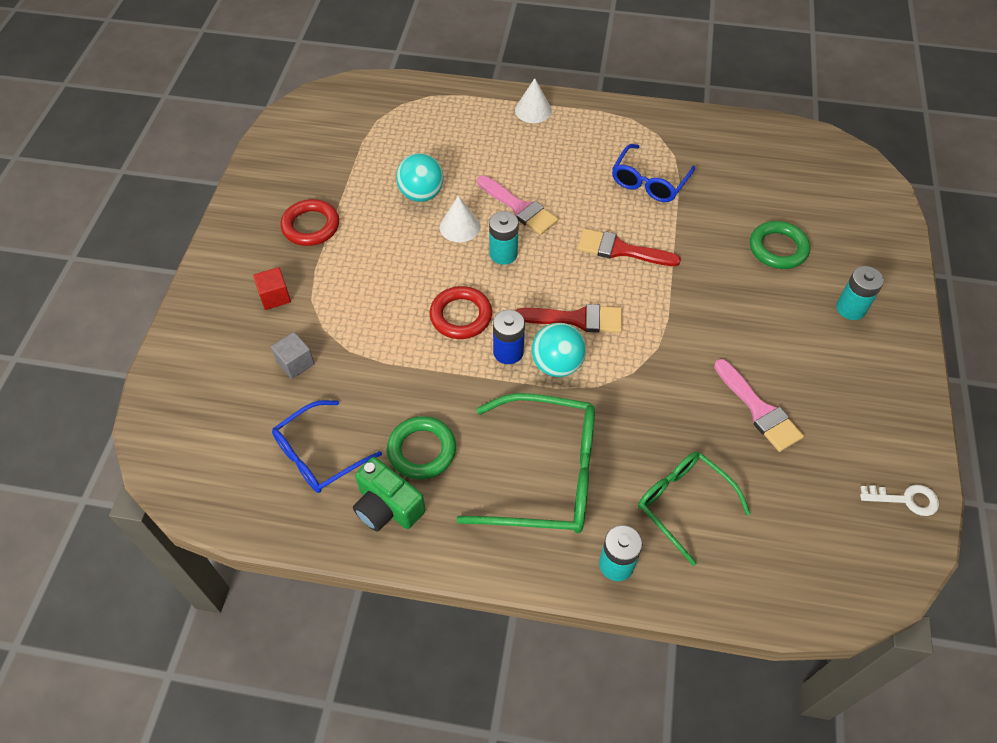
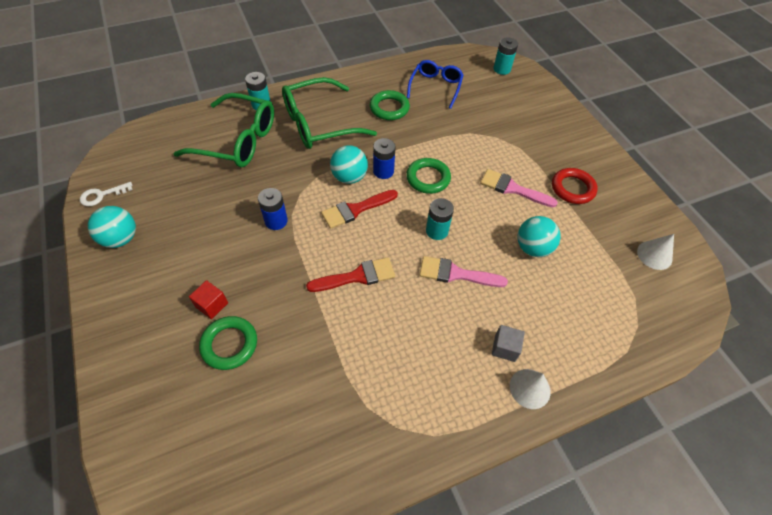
camera: 145 degrees right, 0 degrees up
(275, 296) = (540, 140): red cube -> red cube (212, 305)
(295, 363) = (490, 116): grey cube -> grey cube (505, 348)
(387, 506) = (385, 83): green camera -> none
(459, 226) = (483, 236): white cone -> white cone (654, 255)
(461, 316) = (428, 178): red ring -> green ring
(649, 182) = (372, 358): blue glasses -> none
(680, 350) = (276, 221): none -> blue battery
(683, 503) = (237, 141): green glasses -> green glasses, size x1.59
(758, 409) = (208, 207): pink brush -> pink brush (513, 189)
(850, 308) = (154, 315): turquoise battery -> turquoise battery (502, 69)
(881, 416) = (121, 239): none -> turquoise ball

